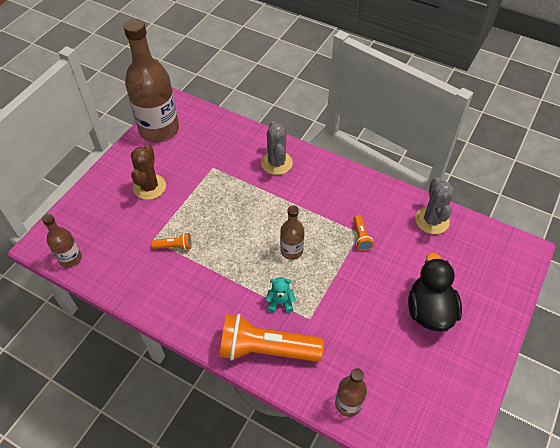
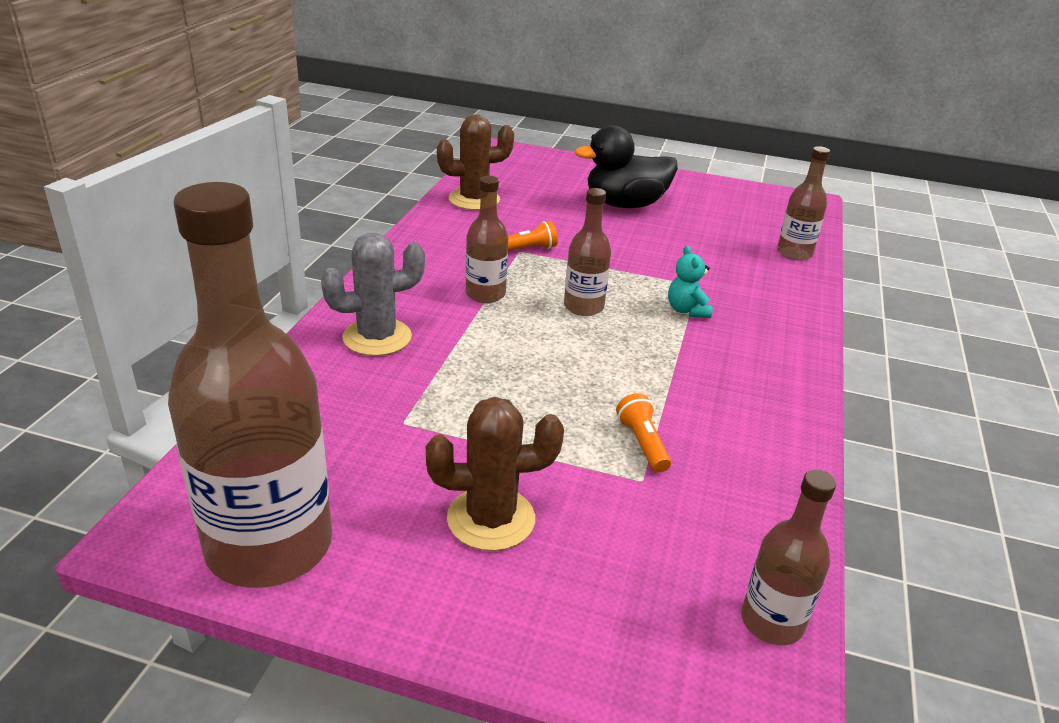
camera: 105 degrees left, 20 degrees down
(266, 349) = (772, 316): orange flashlight -> none
(310, 209) = (485, 294): none -> brown bottle
(432, 220) = (474, 199): grey cactus -> brown cactus

